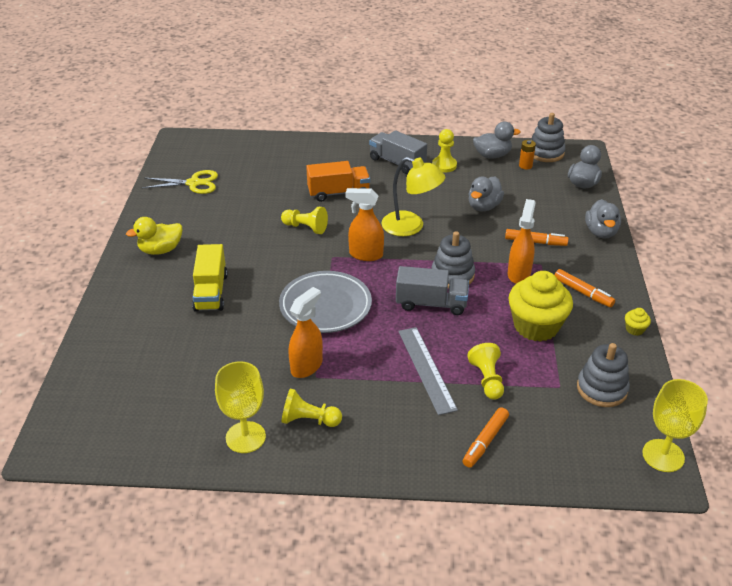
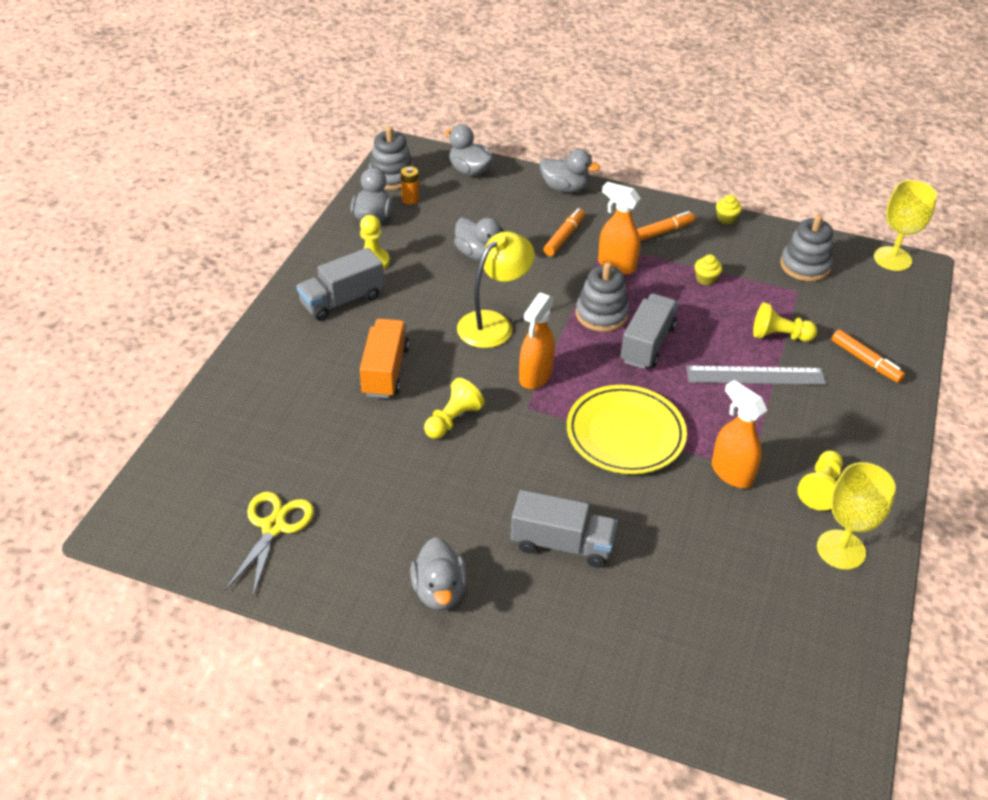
camera: 75 degrees left, 5 degrees up
(160, 250) = (439, 591): yellow duck -> grey duck
(211, 292) = (562, 544): yellow truck -> grey truck
(325, 306) = (625, 434): grey plate -> yellow plate
(536, 326) = (706, 279): yellow cupcake -> yellow cupcake, size x0.40

